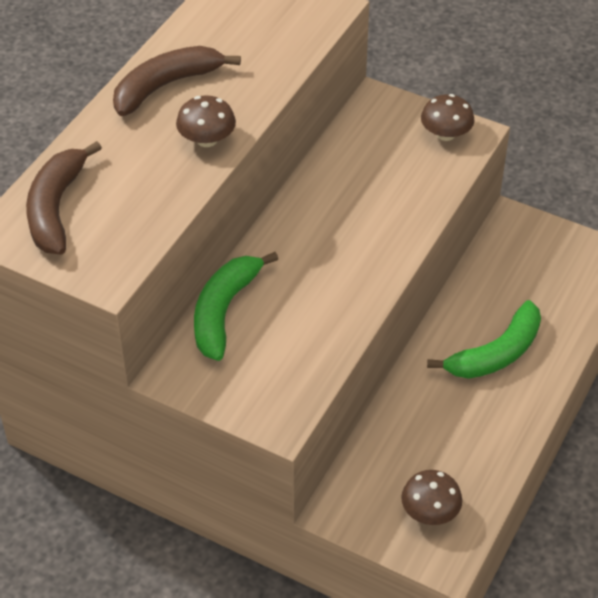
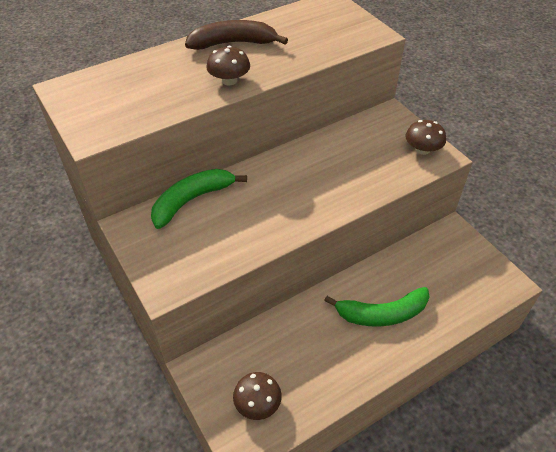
camera: 30 degrees right, 0 degrees up
(56, 208) = (104, 86): brown banana -> none

